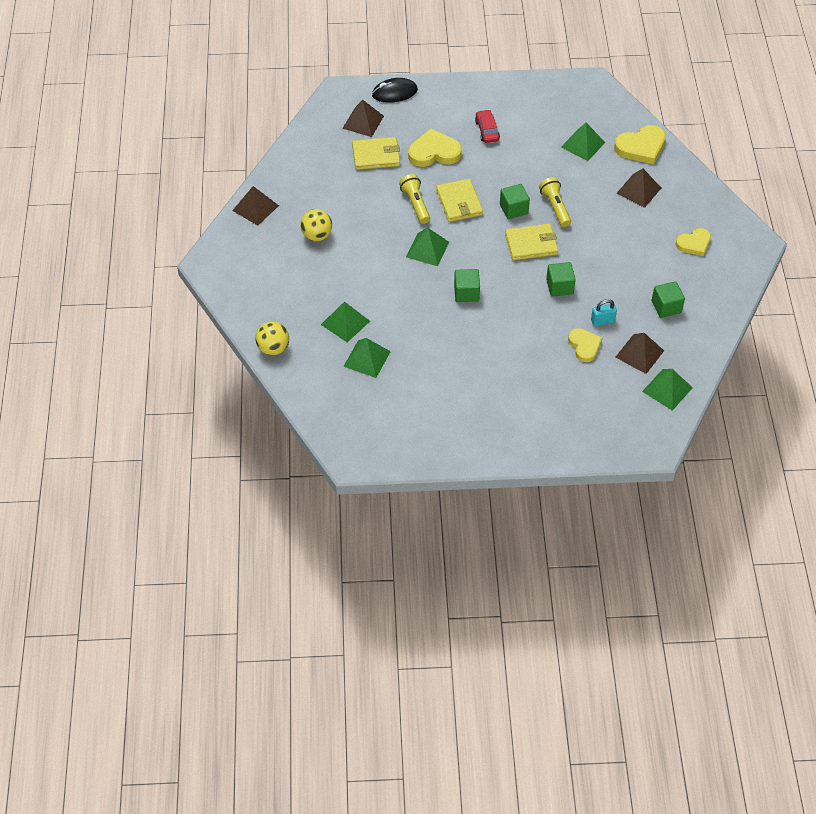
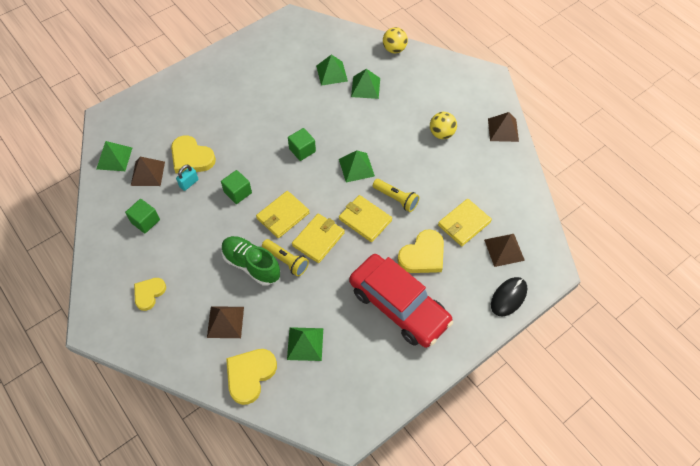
camera: 145 degrees right, 5 degrees up
(487, 130) = (398, 306): red car -> red car, size x2.49
(513, 209) = (318, 239): green cube -> yellow wallet
(584, 346) = (191, 157): yellow heart -> yellow heart, size x1.52
(588, 220) = (251, 265): none -> green shoe

